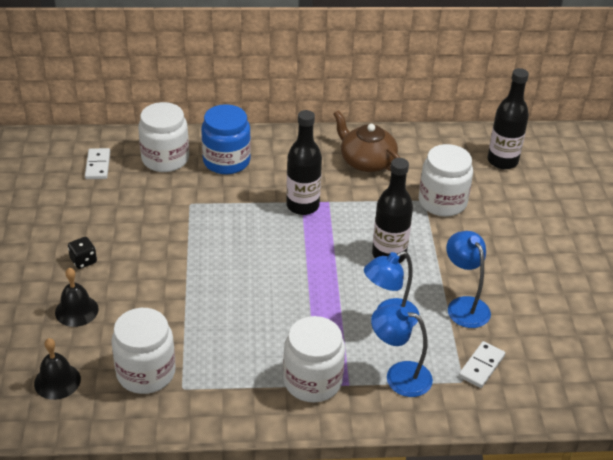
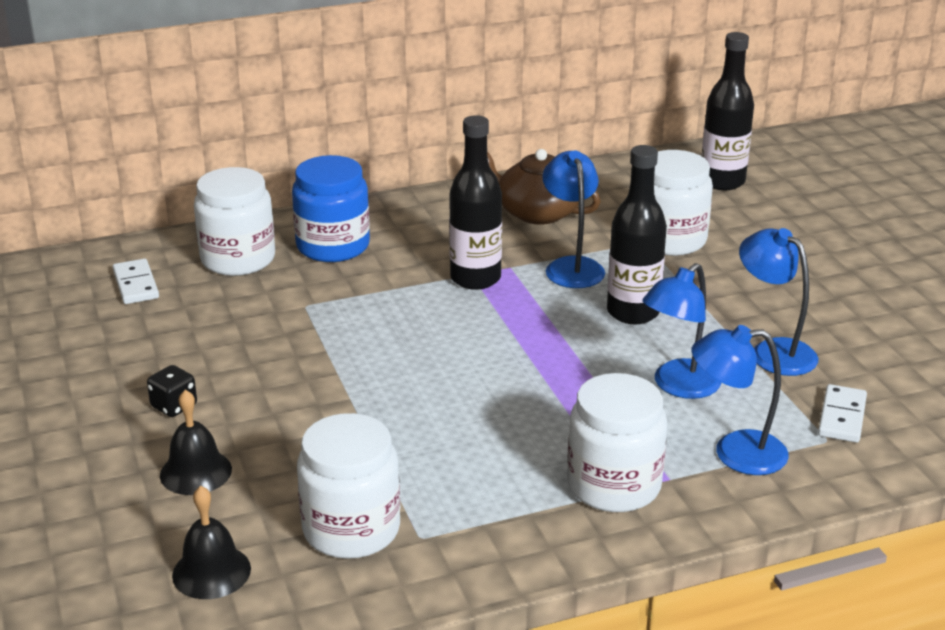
camera: 15 degrees left, 10 degrees down
(368, 209) = (572, 266): none -> blue lamp

